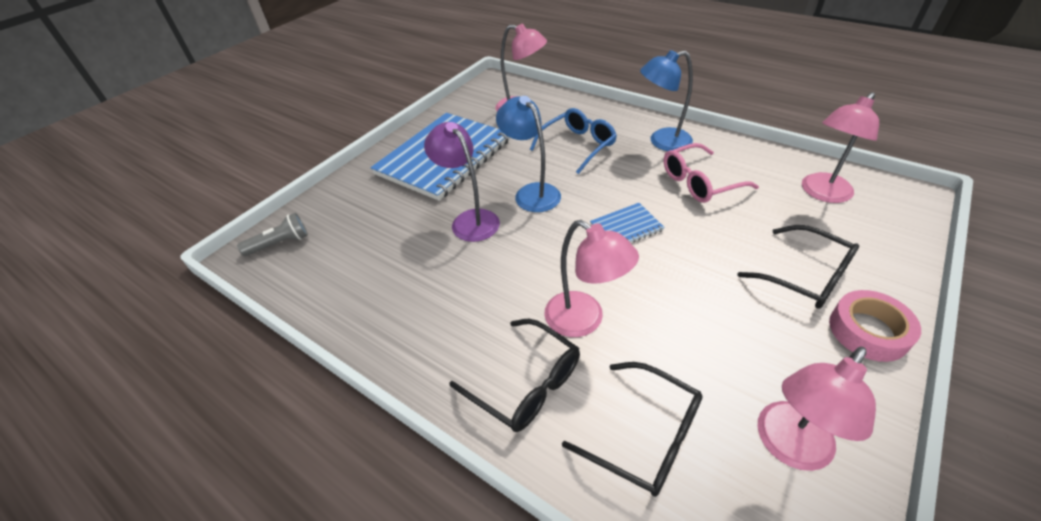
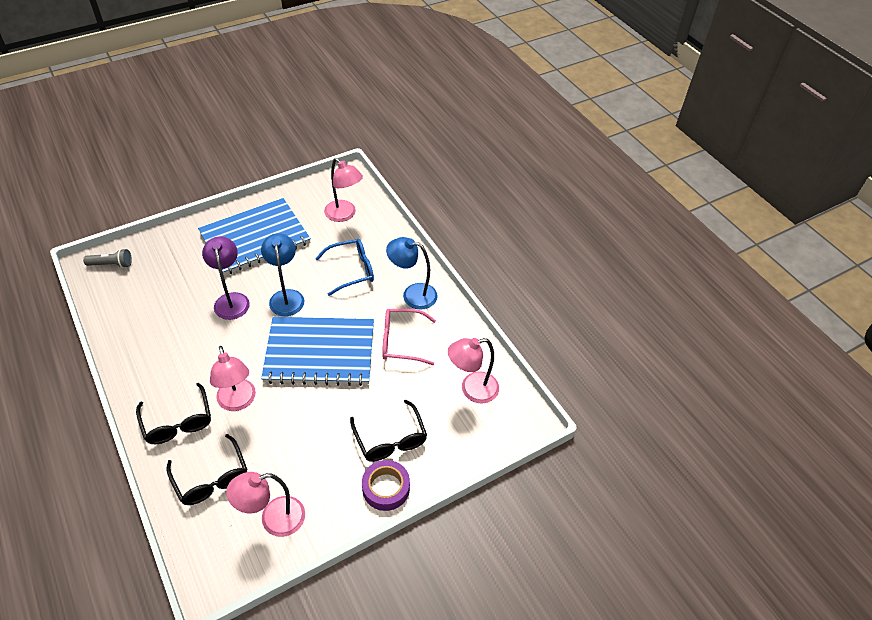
camera: 20 degrees right, 5 degrees up
(626, 227) = (320, 352): blue notebook -> blue notebook, size x2.36
(868, 331) = (386, 488): pink tape -> purple tape

